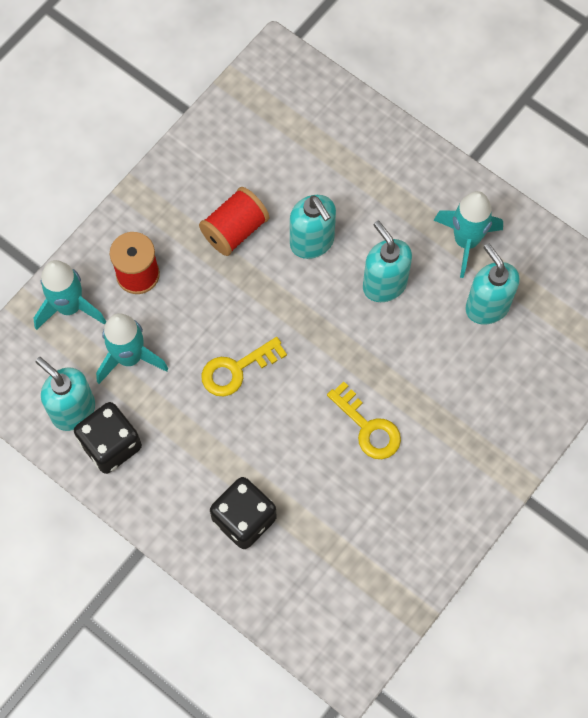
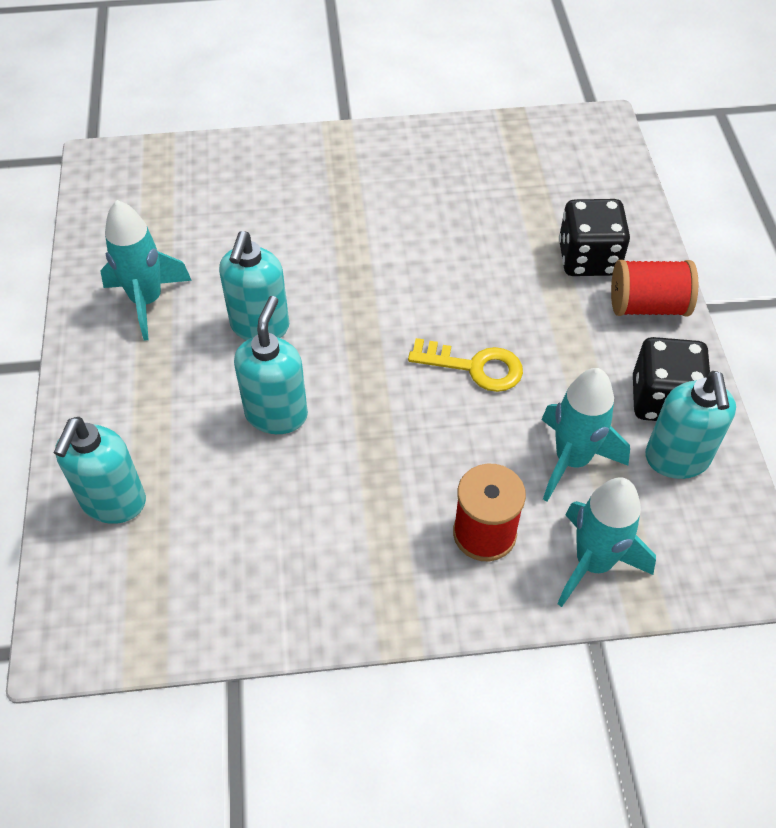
camera: 135 degrees left, 15 degrees down
(235, 230) = (336, 490): red spool -> red spool (647, 306)
(368, 427) = (409, 241): yellow key -> none
(487, 306) = (201, 244): turquoise soap dispenser -> turquoise soap dispenser (113, 502)

